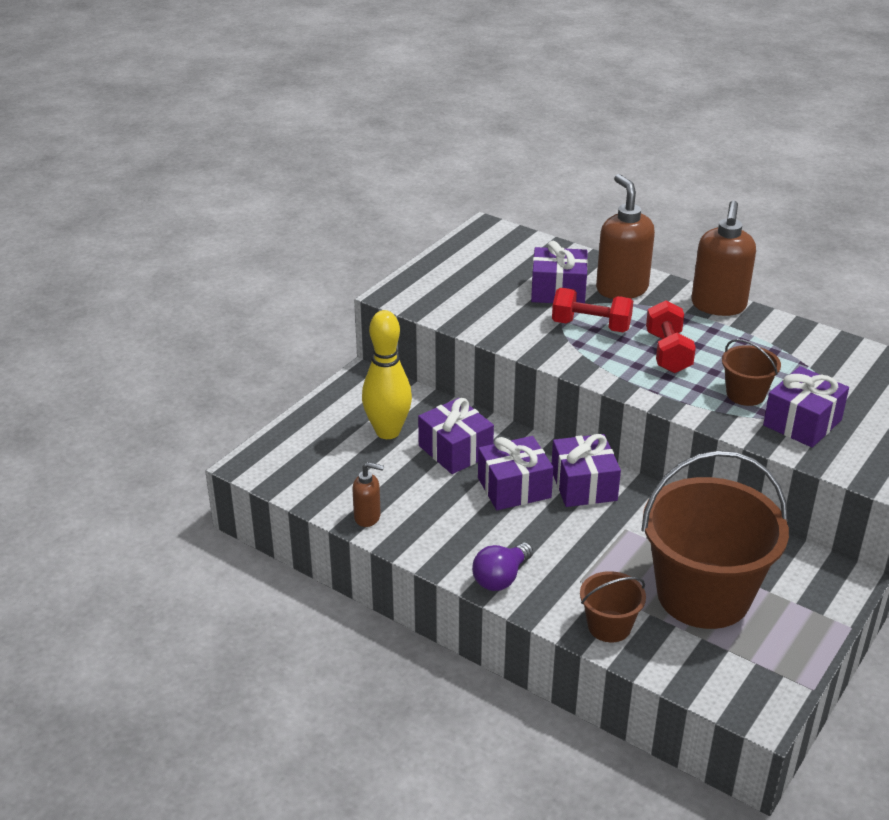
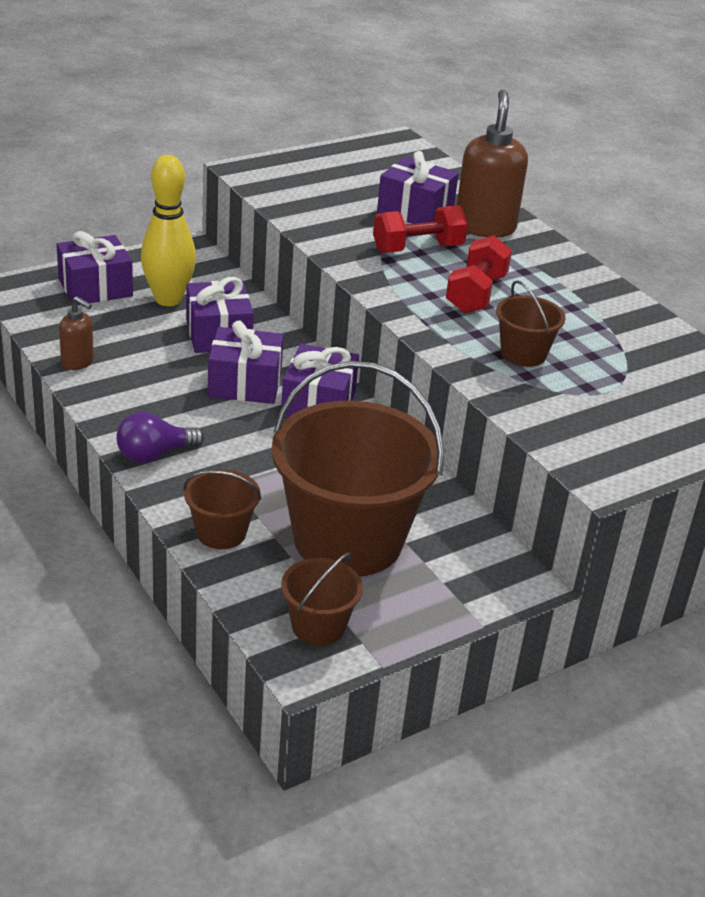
camera: 20 degrees right, 0 degrees up
(591, 326) = (417, 249): red dumbbell -> red dumbbell turned 60 degrees counterclockwise
(718, 306) = (576, 270): brown soap dispenser -> none
(743, 675) = (318, 626): none -> brown bucket
(802, 423) = (560, 397): purple gift -> purple gift (95, 288)

